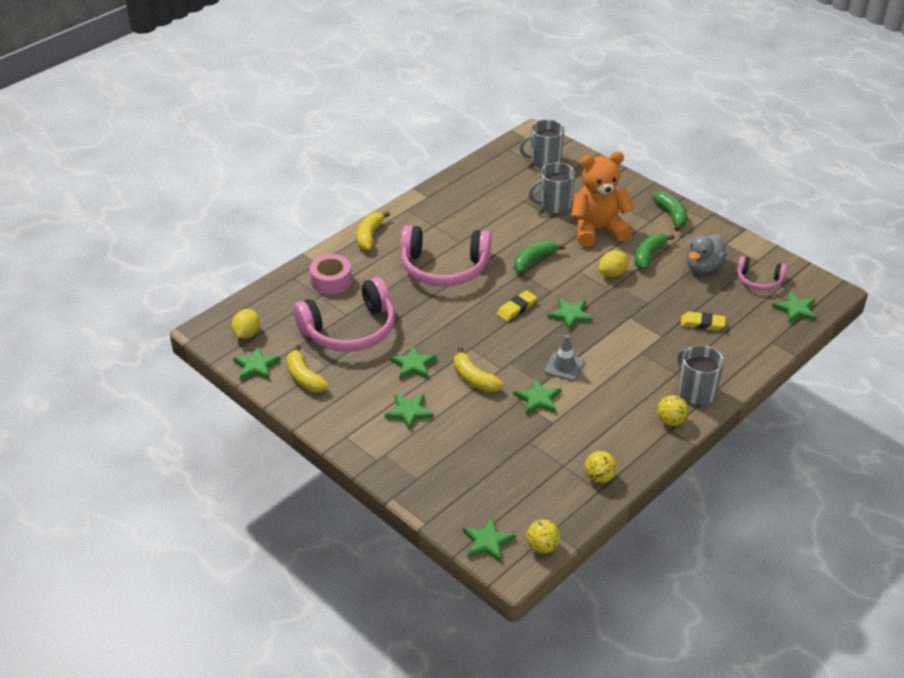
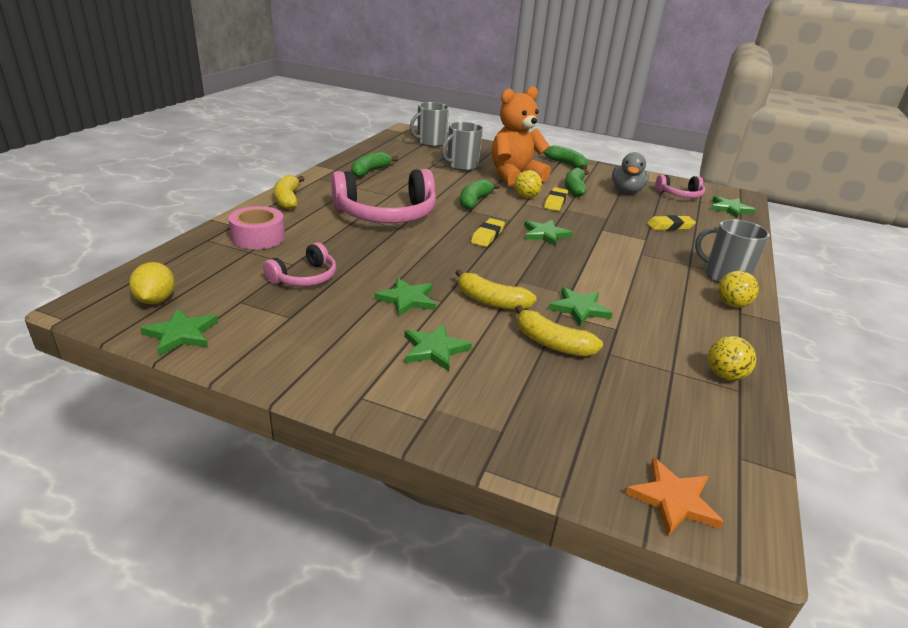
camera: 25 degrees left, 10 degrees down
(304, 378) = (262, 336): yellow banana -> yellow banana (552, 343)
(350, 330) = (305, 277): pink headphones -> pink headphones, size x0.52
(458, 204) = (370, 171): none -> green banana
(487, 542) = (673, 500): green star -> orange star
(542, 546) = (750, 484): yellow ball -> yellow ball (526, 197)
(564, 366) = (579, 275): grey traffic cone -> none
(612, 273) = (555, 202): yellow lemon -> yellow eraser

